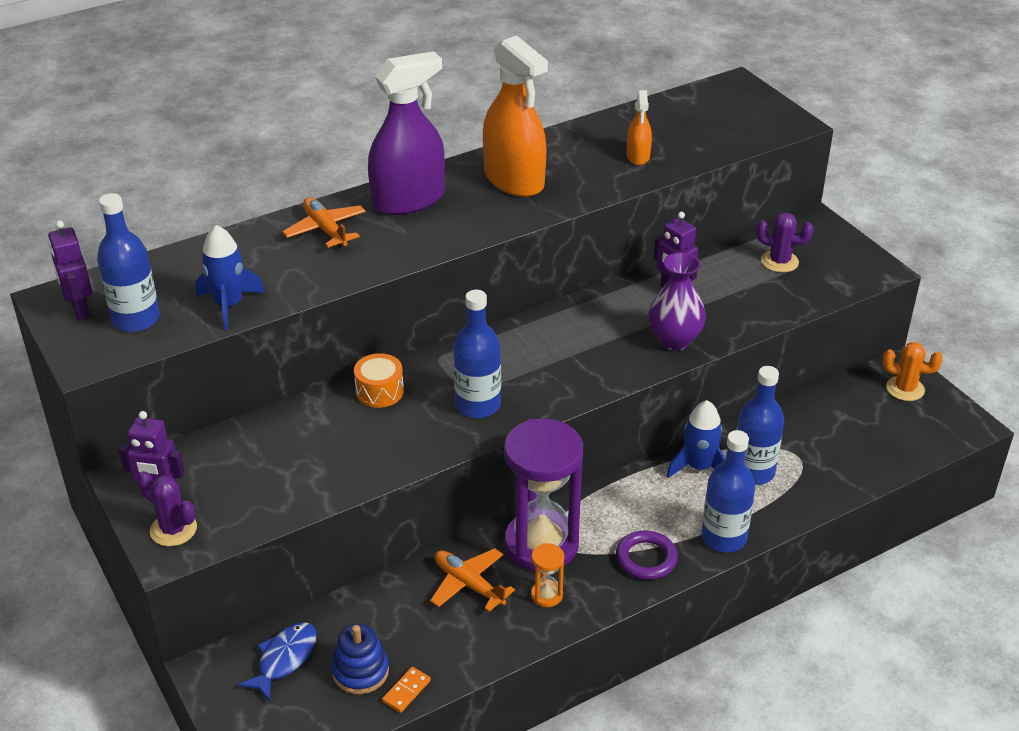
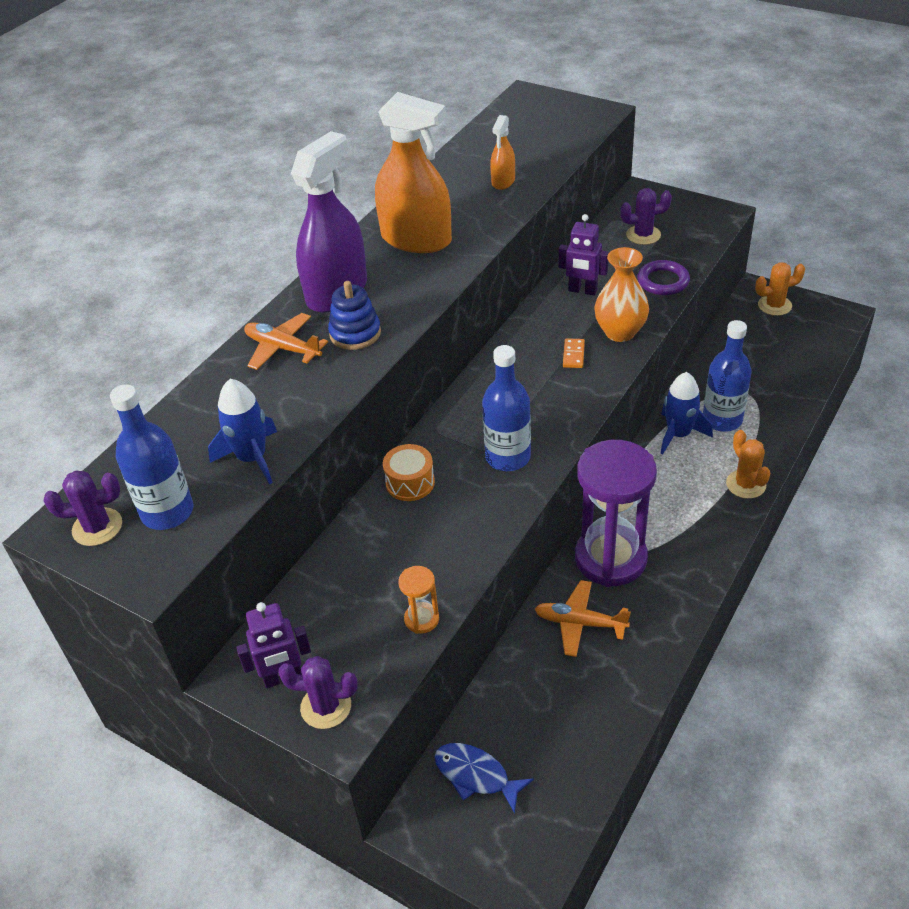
camera: 25 degrees left, 5 degrees up
(80, 309) = (97, 527): purple robot -> purple cactus
(284, 659) = (476, 775): blue fish -> blue fish turned 60 degrees counterclockwise
(360, 671) = (553, 751): blue stacking toy -> blue stacking toy (355, 333)
(406, 691) = (607, 748): orange domino -> orange domino (573, 355)
(546, 595) = (651, 600): orange hourglass -> orange hourglass (421, 619)
(638, 156) = (503, 181): orange spray bottle -> orange spray bottle turned 45 degrees clockwise
(646, 558) = (702, 530): purple ring -> purple ring (663, 281)
(674, 340) = (620, 332): purple vase -> orange vase
(723, 537) = (746, 484): blue bottle -> orange cactus

